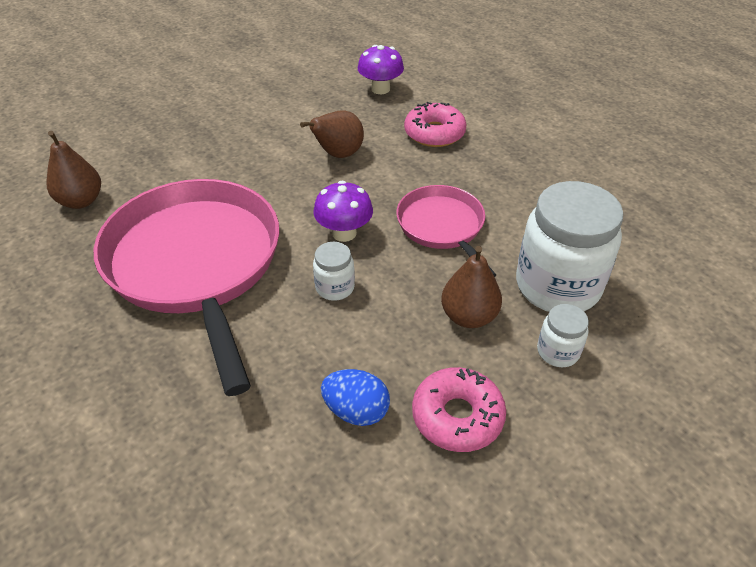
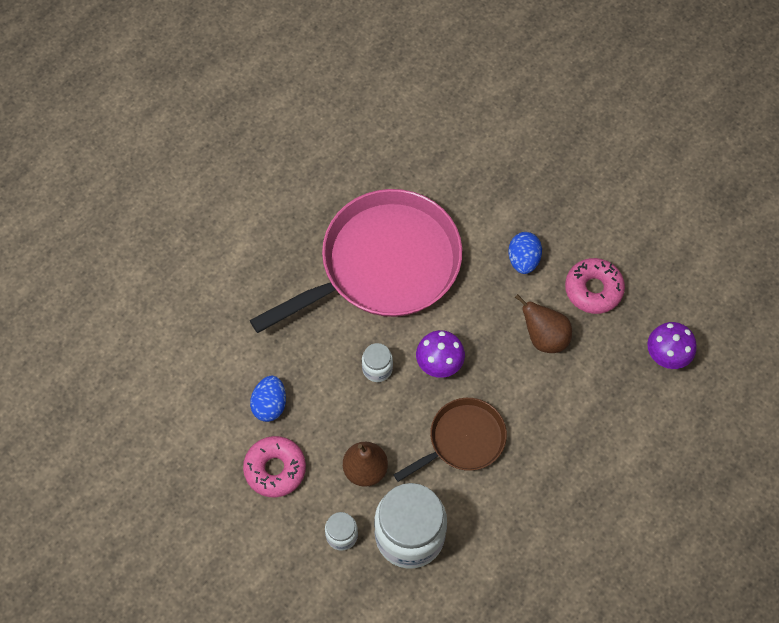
camera: 80 degrees right, 20 degrees up
(81, 201) = (436, 157): brown pear -> none
(245, 156) = (523, 260): none -> blue egg
(434, 133) = (600, 418): pink donut -> pink donut (593, 289)
(442, 226) = (463, 440): pink pan -> brown pan

